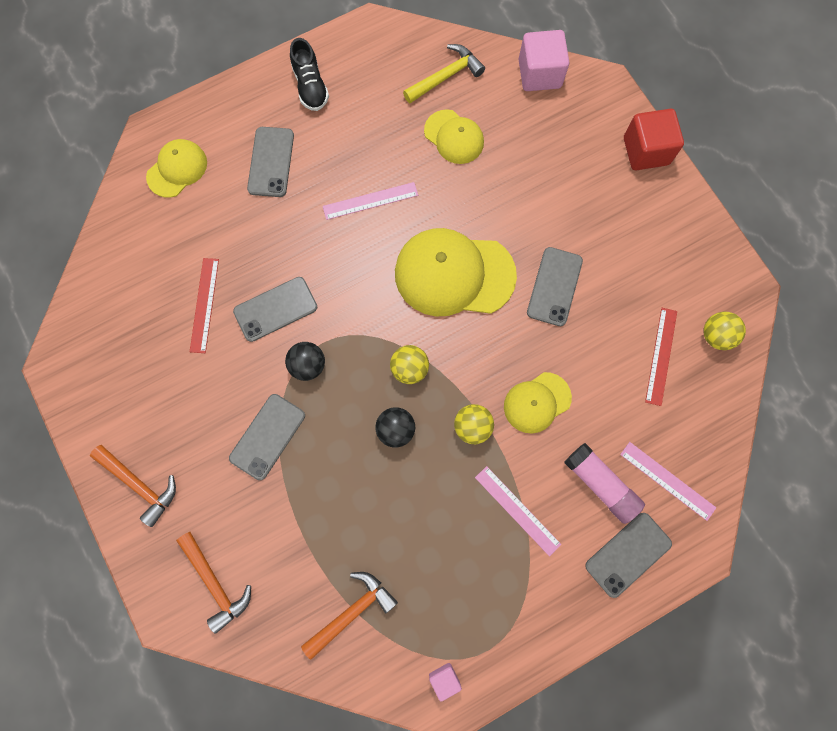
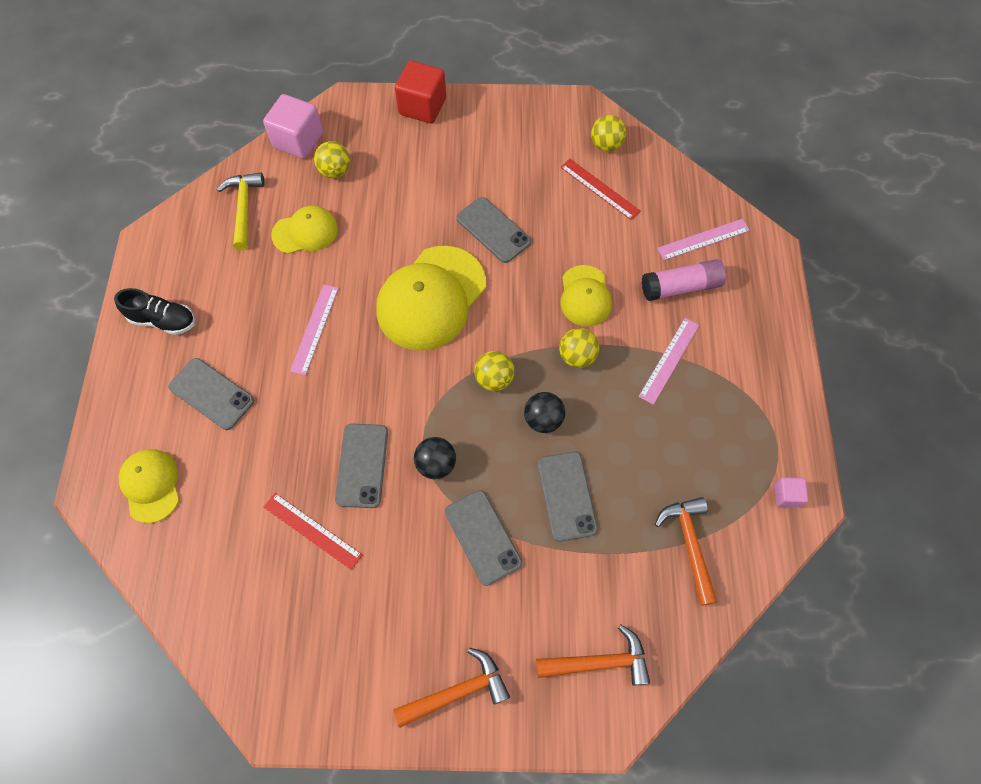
camera: 60 degrees left, 10 degrees down
(517, 510) = (669, 360): pink ruler -> pink ruler turned 45 degrees counterclockwise
(528, 122) = (335, 171): none -> yellow ball
(628, 554) = (748, 298): grey phone -> grey phone (567, 496)

